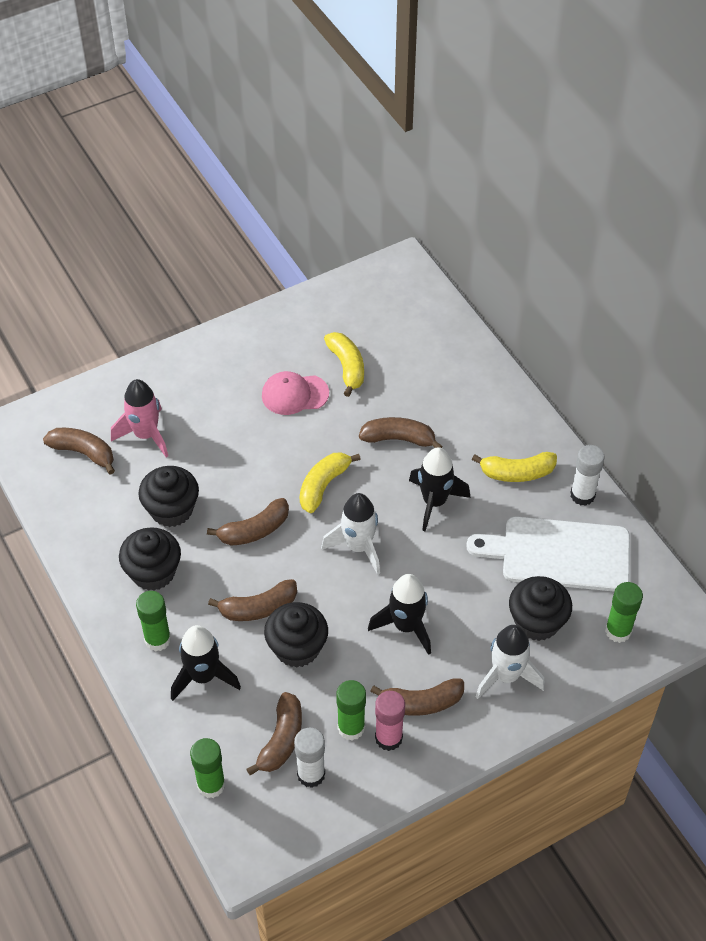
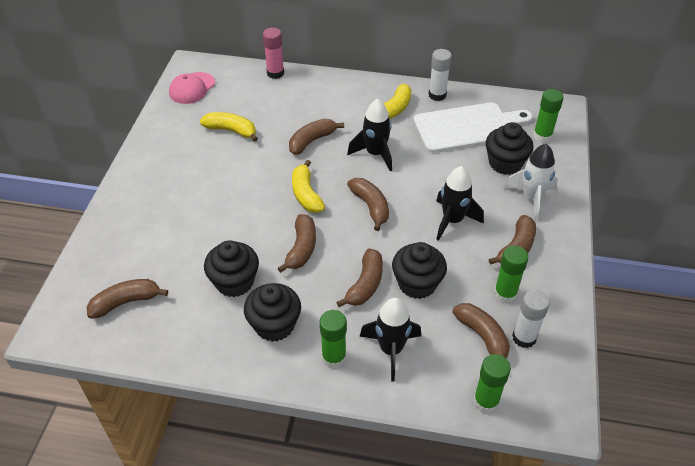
camera: 50 degrees left, 5 degrees down
(146, 435) = (156, 257): pink rocket -> none
(294, 394) = (221, 165): pink cap -> pink cap (192, 88)
(358, 547) = (370, 206): white rocket -> brown banana
(388, 738) = (529, 280): pink glue stick -> pink glue stick (275, 73)
(559, 554) = (467, 127): white cutting board -> white cutting board turned 150 degrees counterclockwise

